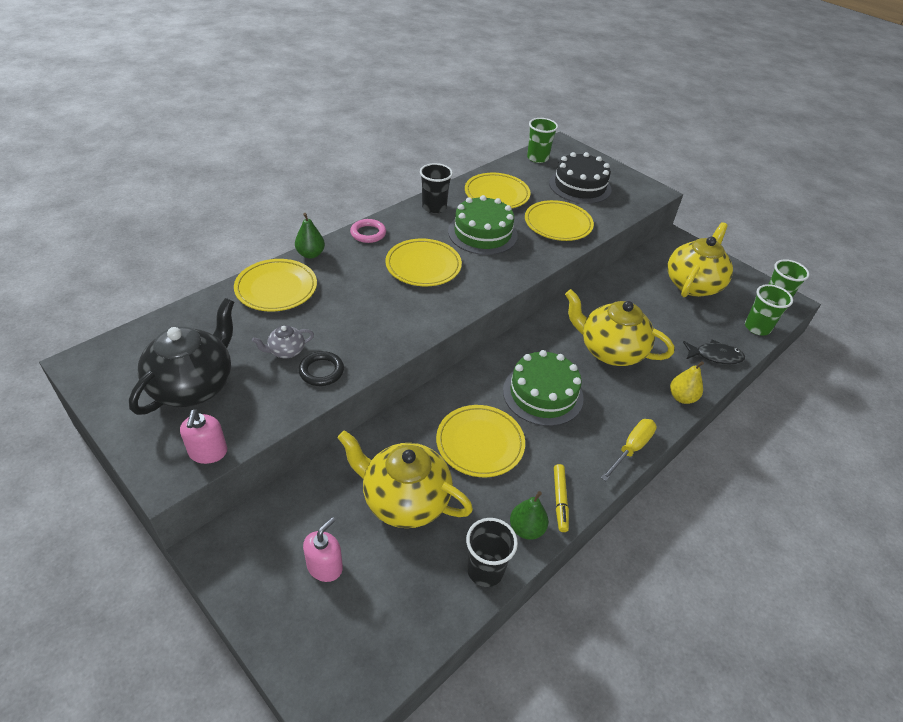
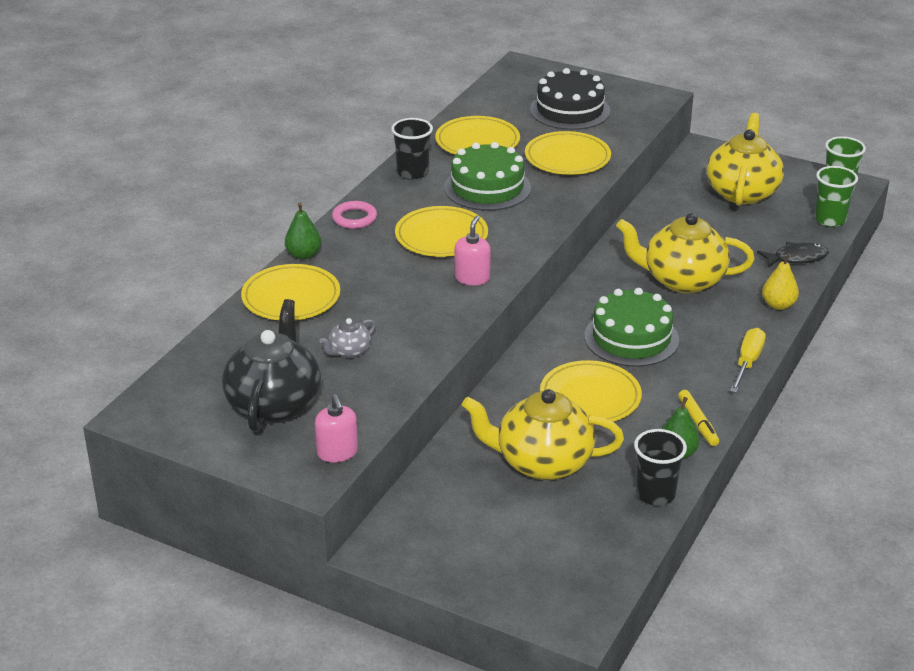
camera: 15 degrees left, 10 degrees down
(321, 371) = (401, 359): black ring -> none
(325, 566) = (498, 532): pink soap dispenser -> pink soap dispenser (472, 278)
(537, 158) = (501, 89): green cup -> none

